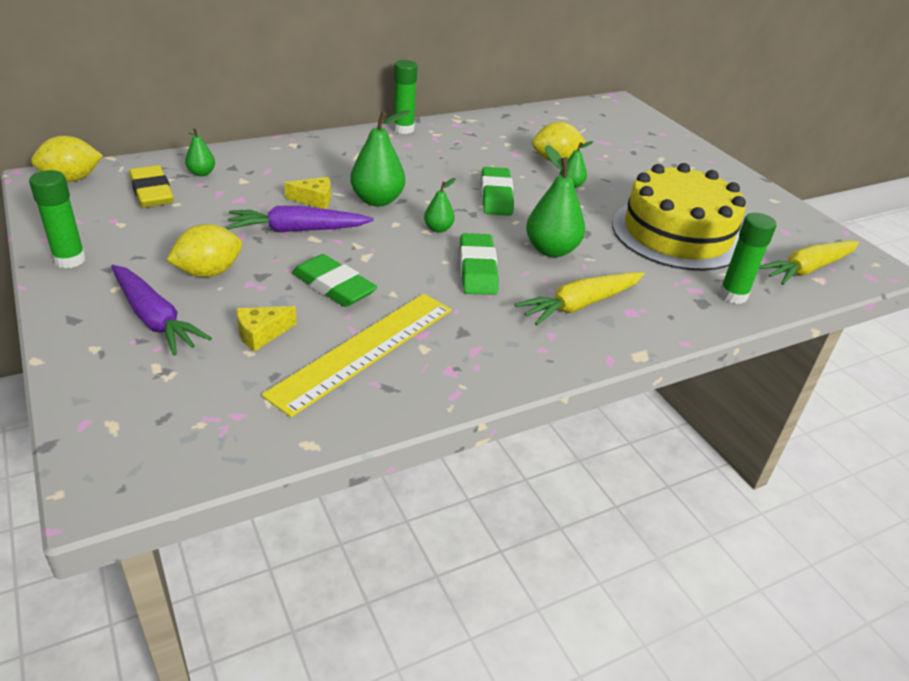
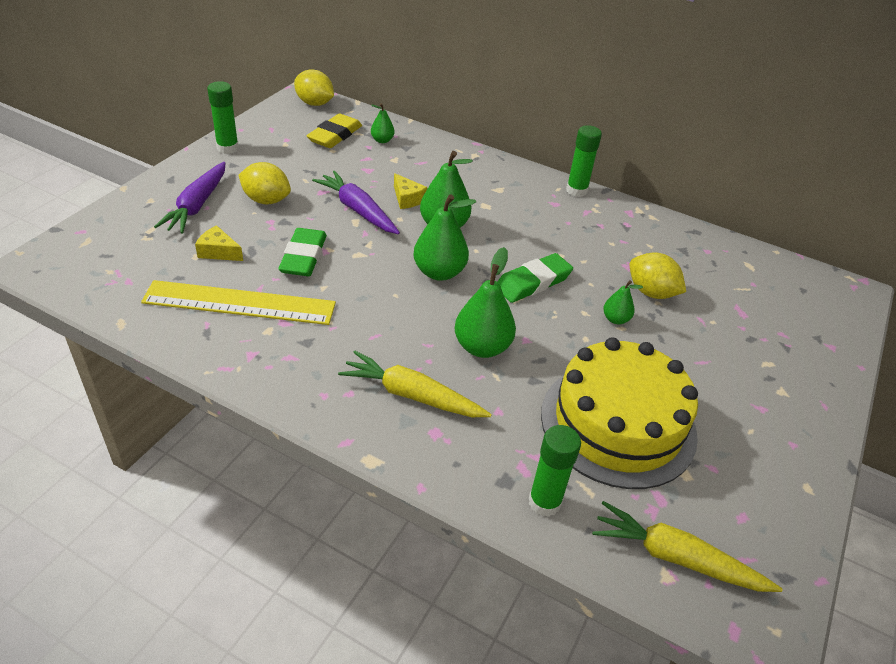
camera: 55 degrees right, 5 degrees up
(438, 229) = (439, 272): green pear -> green pear, size x1.87
(477, 269) = (402, 316): green eraser -> none

